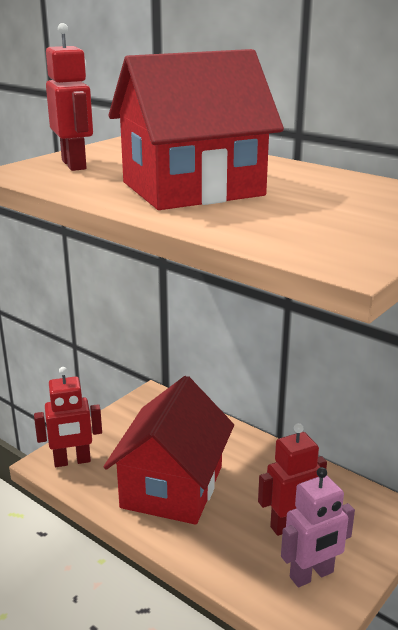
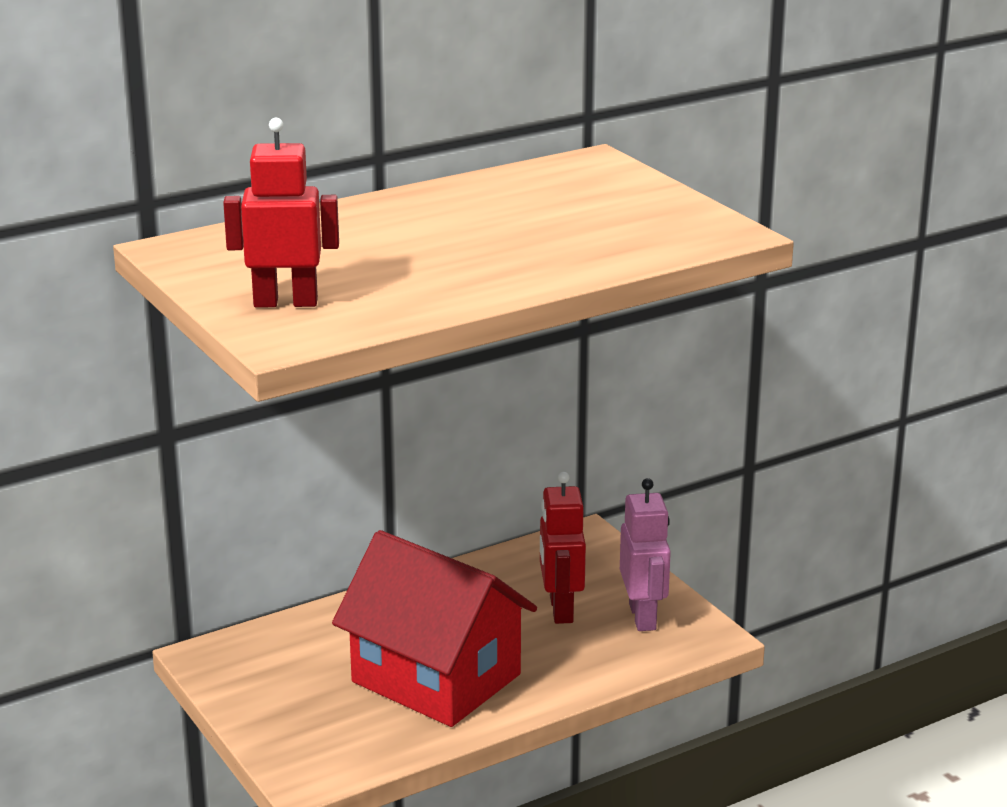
camera: 70 degrees left, 0 degrees up
(72, 461) = (319, 754): red robot -> none
(192, 189) = (461, 255): red house -> none

